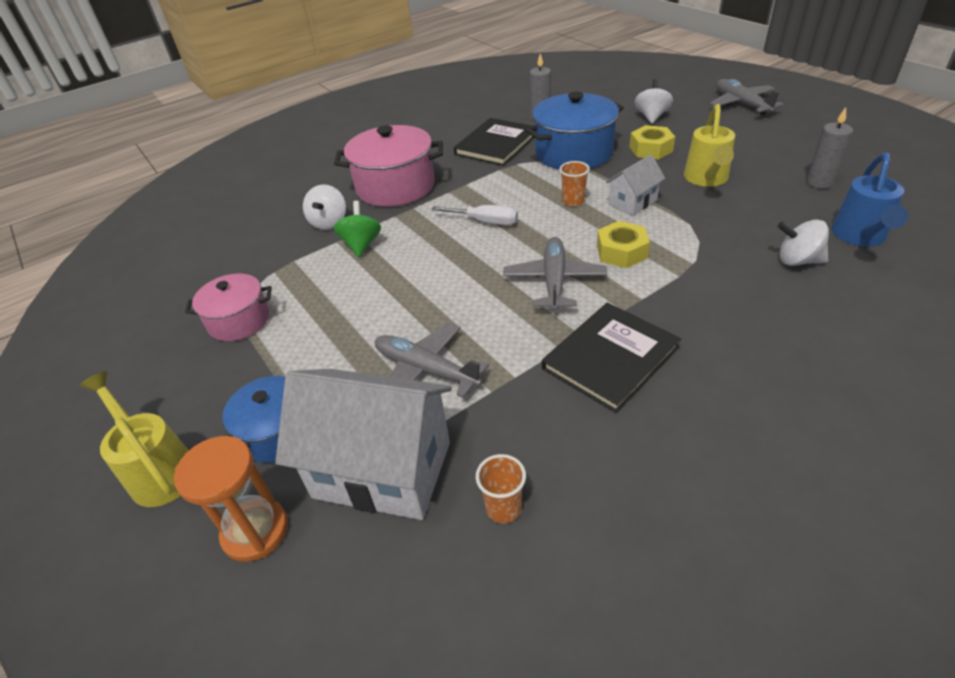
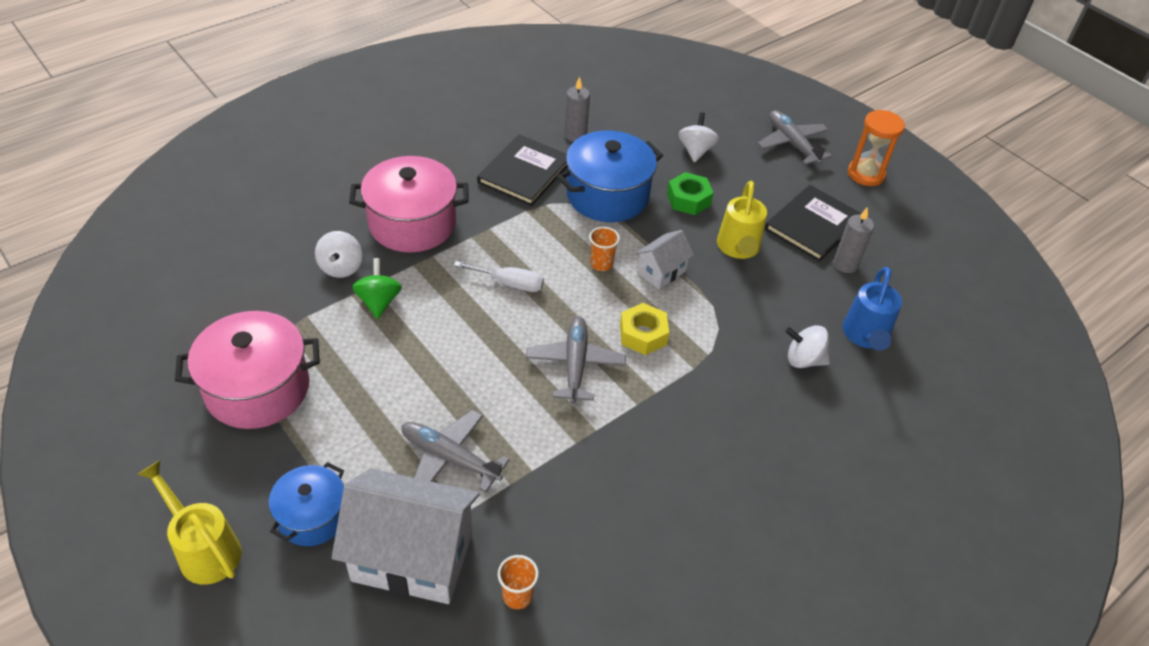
camera: 10 degrees left, 5 degrees up
(239, 321) = (257, 389): pink pot -> pink pot, size x1.64
(255, 531) = (303, 609): orange hourglass -> orange hourglass (866, 174)
(610, 358) = (620, 456): black book -> black book (813, 225)
(650, 149) = (688, 199): yellow nut -> green nut

